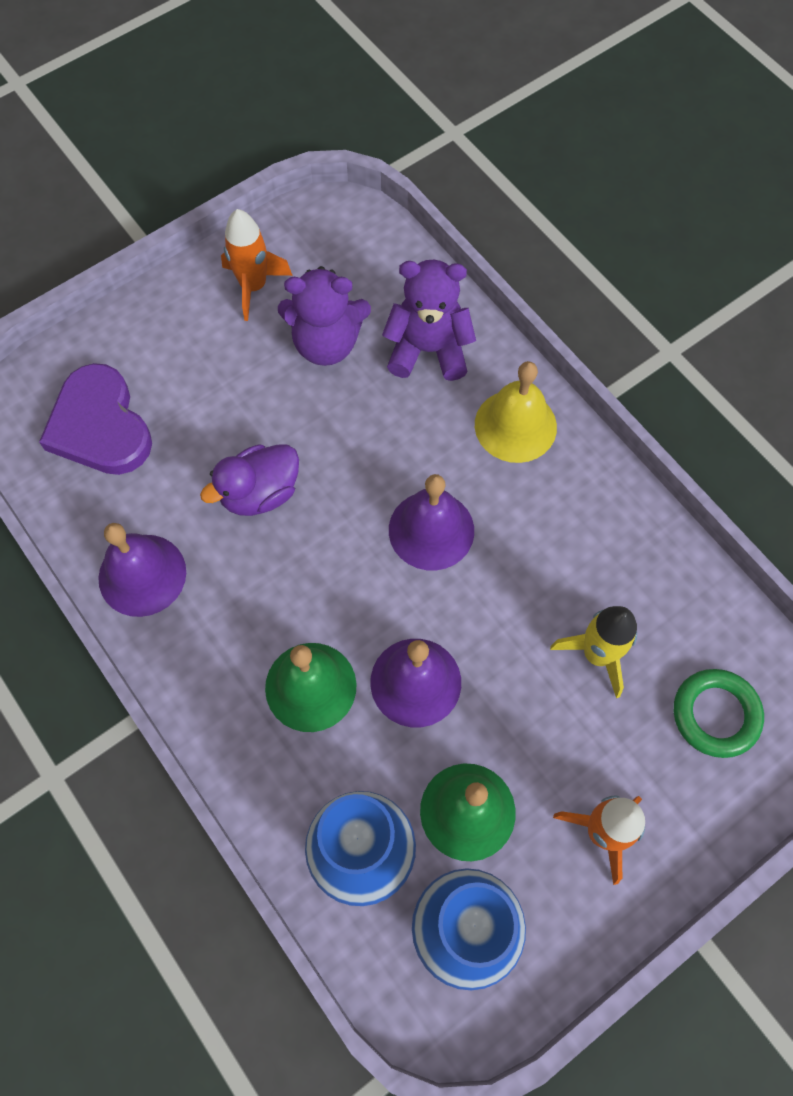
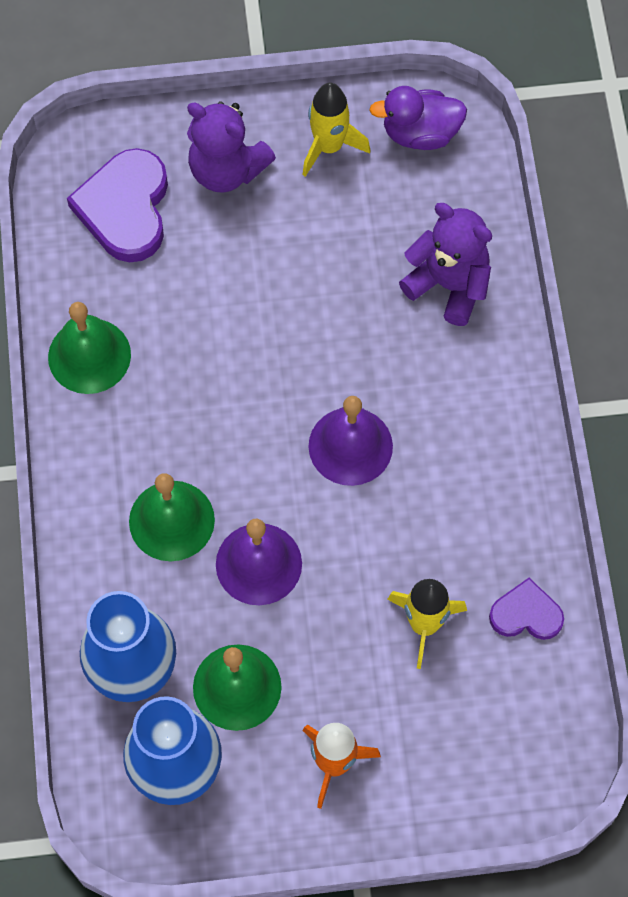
camera: 30 degrees right, 0 degrees up
(142, 575) = (89, 355): purple bell -> green bell
(253, 286) = (329, 147): orange rocket -> yellow rocket
(260, 493) = (225, 337): purple duck -> purple duck (420, 133)
(326, 343) = (361, 233): purple teddy bear -> purple teddy bear (226, 170)
(515, 425) = (482, 394): yellow bell -> none
(676, 595) = (526, 614): none -> purple heart
(715, 714) = (491, 728): green ring -> none

